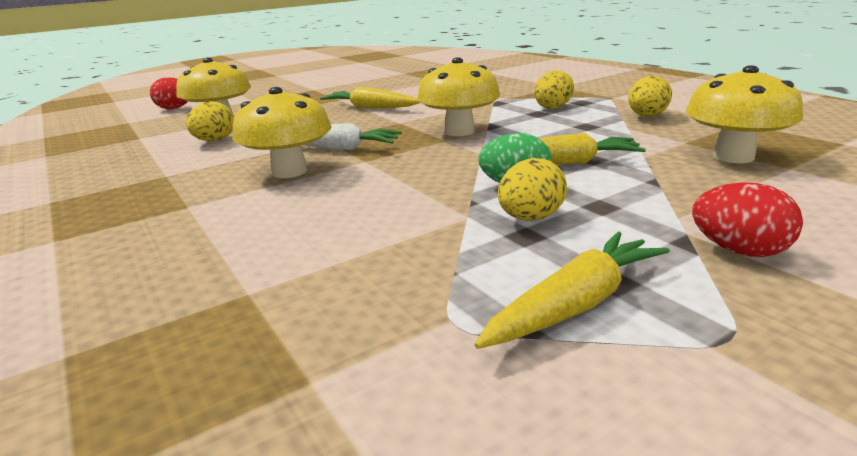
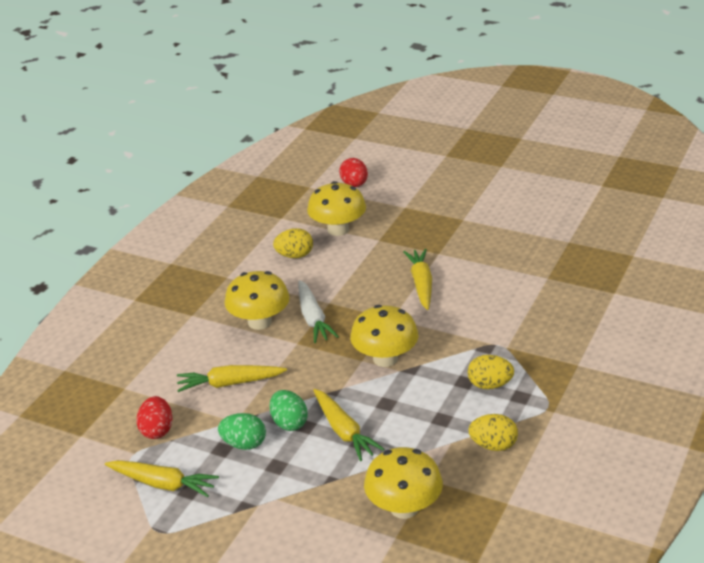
camera: 60 degrees right, 10 degrees up
(380, 206) = (230, 383): none -> yellow carrot
(530, 218) = (244, 444): yellow egg -> green egg
(739, 251) = (243, 526): red egg -> red egg (157, 430)

